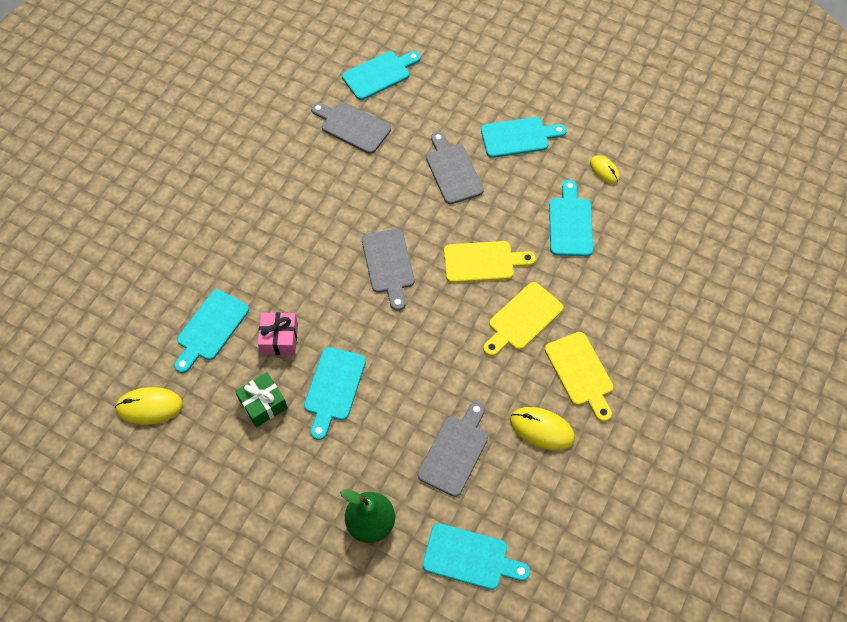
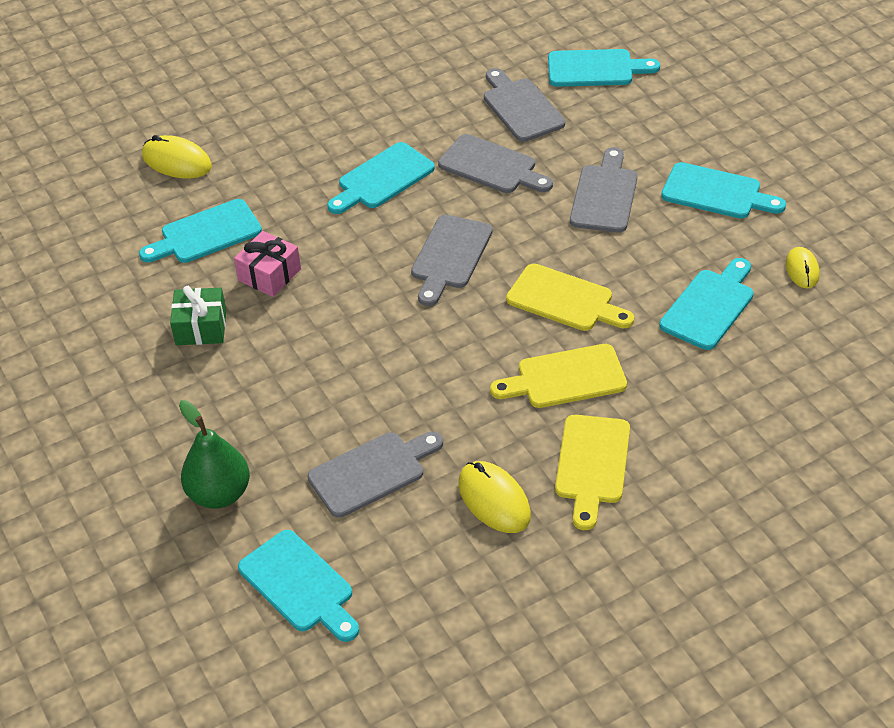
camera: 35 degrees right, 15 degrees down
(149, 407) = (86, 277): yellow mouse -> yellow mouse (177, 161)
(334, 388) = (288, 347): turquoise cutting board -> turquoise cutting board (382, 179)
(366, 182) = (491, 166): none -> grey cutting board

